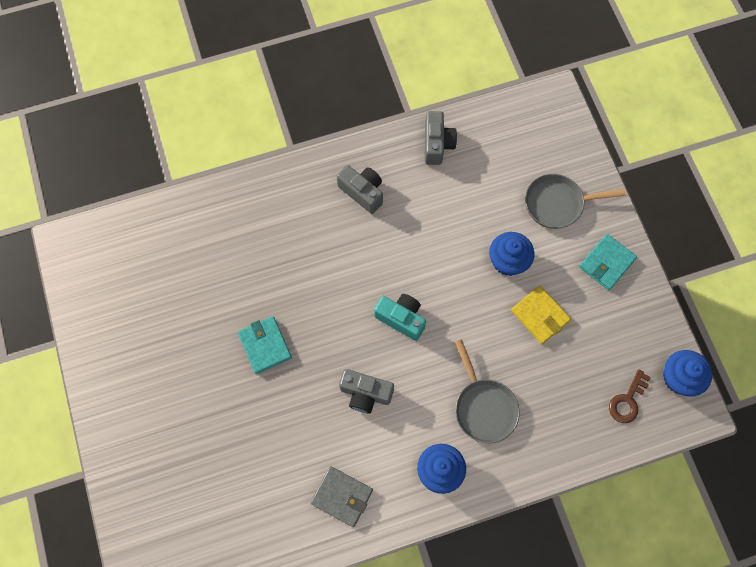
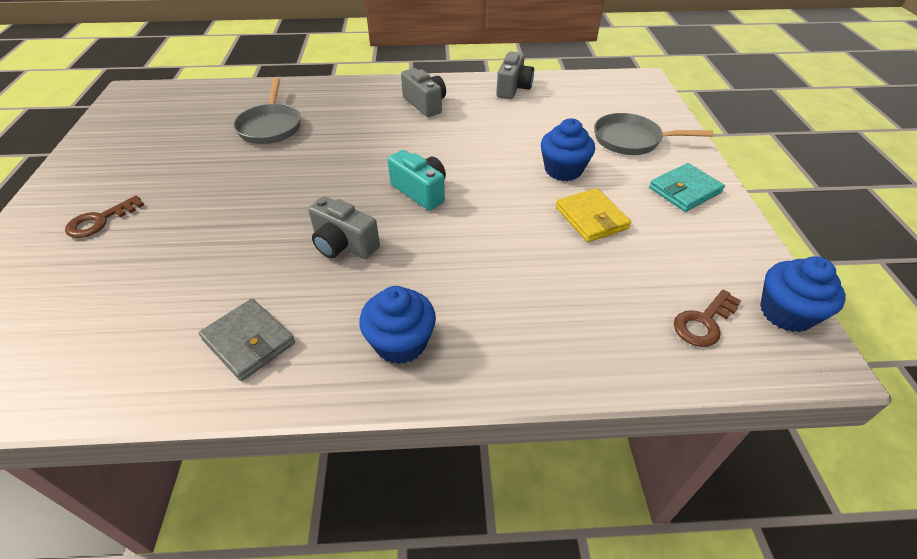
camera: 15 degrees right, 25 degrees down
(164, 419) = (100, 221): none -> brown key
(265, 345) = (256, 185): turquoise wallet -> none
(483, 407) = (490, 287): grey pan -> grey pan (270, 126)

